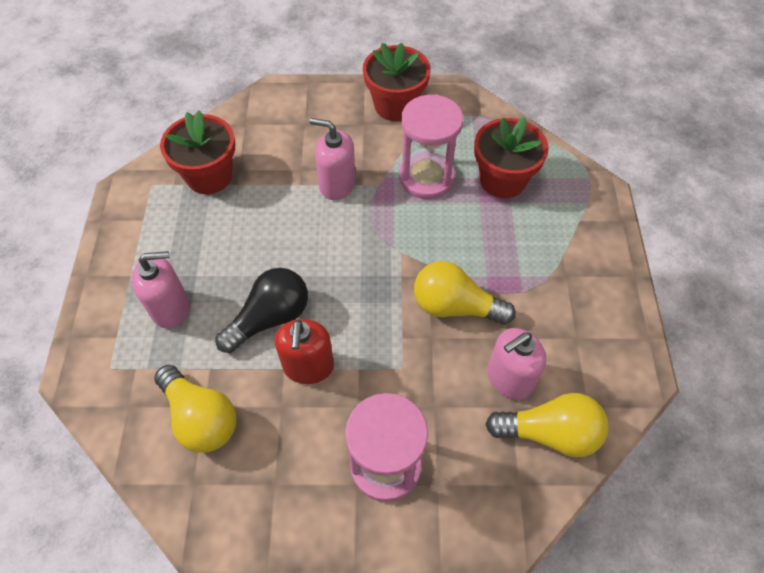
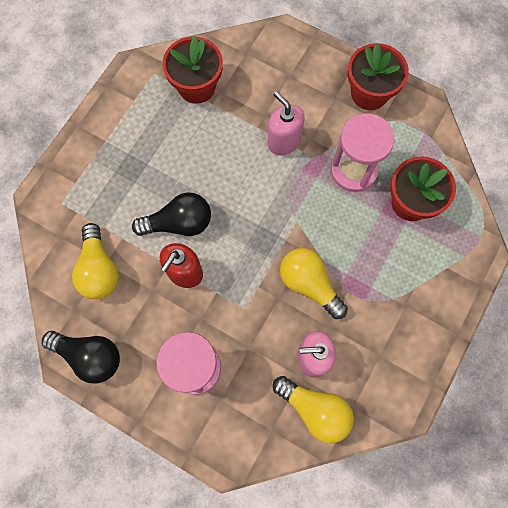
camera: 30 degrees right, 15 degrees up
(170, 308) = (119, 180): pink soap dispenser -> none
(245, 527) = (90, 356): none -> black light bulb

